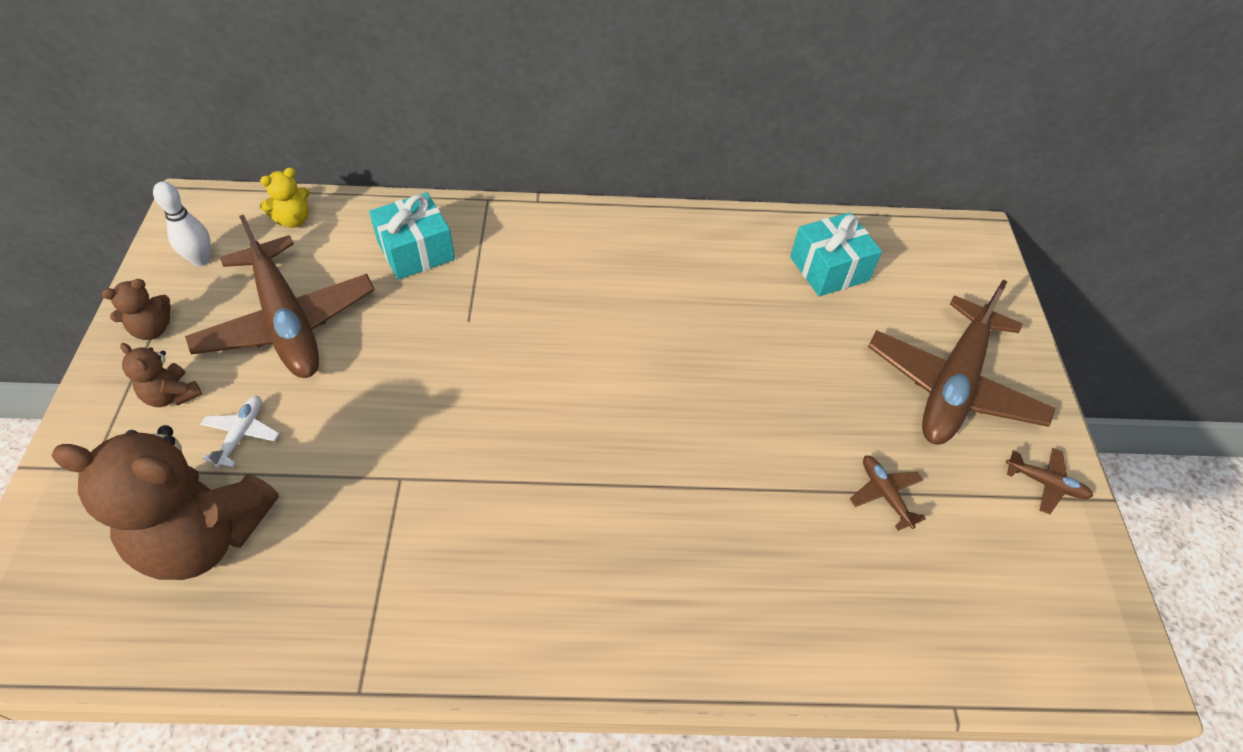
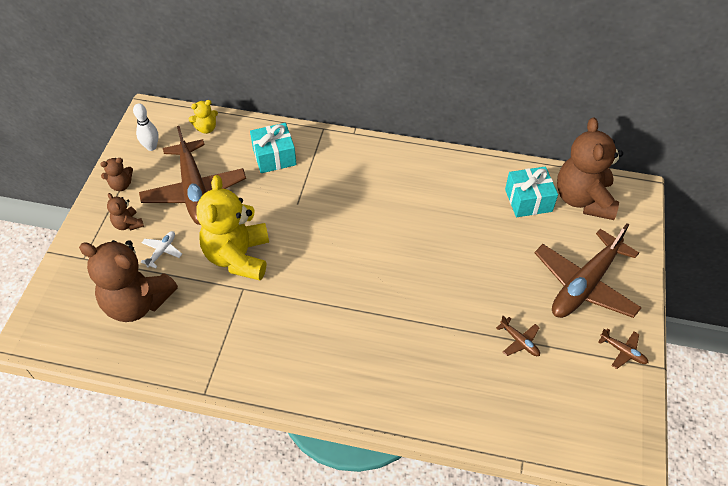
camera: 15 degrees right, 0 degrees up
(382, 423) = (238, 257): none -> yellow teddy bear
(884, 494) = (519, 341): brown plane -> brown plane turned 150 degrees clockwise
(907, 257) = (583, 199): none -> brown teddy bear

